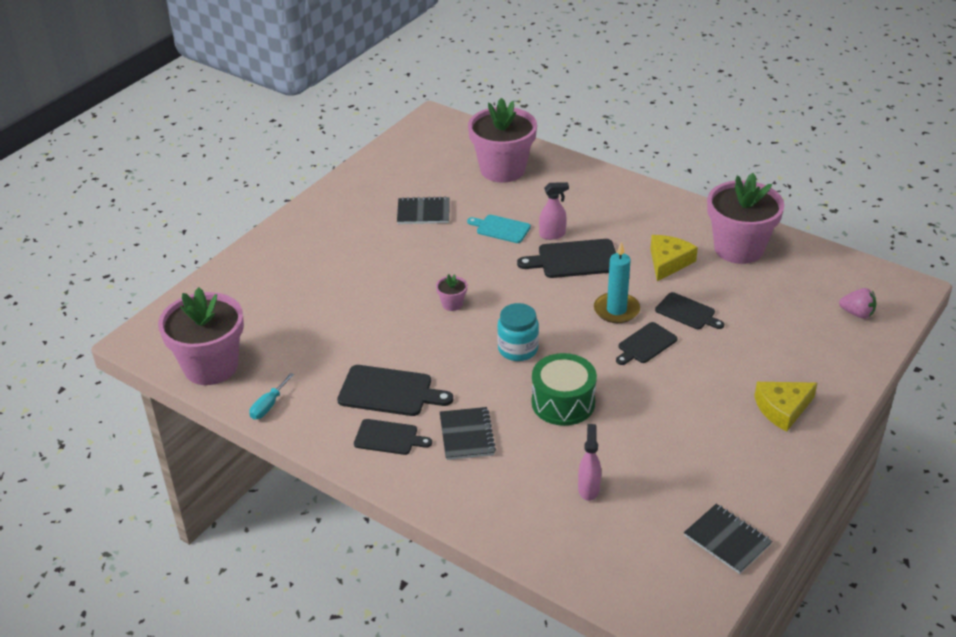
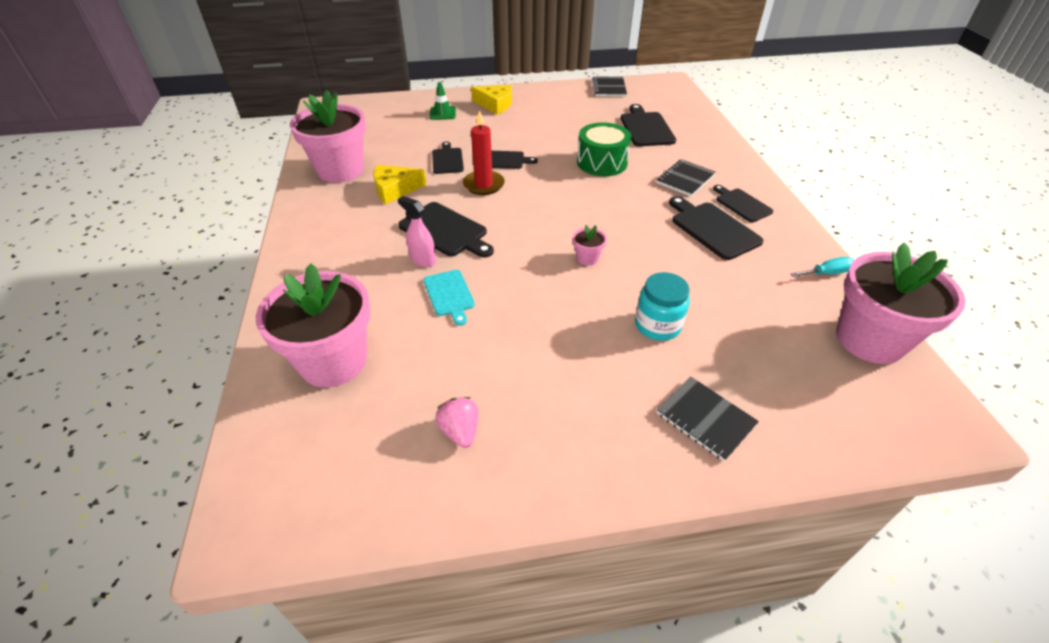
camera: 135 degrees left, 5 degrees up
(423, 212) = (485, 368): black notebook -> black notebook (705, 419)
(518, 349) = (585, 202): turquoise jar -> turquoise jar (657, 325)
(588, 489) = (646, 128): pink spray bottle -> black cutting board
(616, 310) = (483, 185): turquoise candle -> red candle
(800, 358) = (442, 113): none -> green traffic cone
(857, 313) = (372, 112): pink strawberry -> pink strawberry (460, 431)

